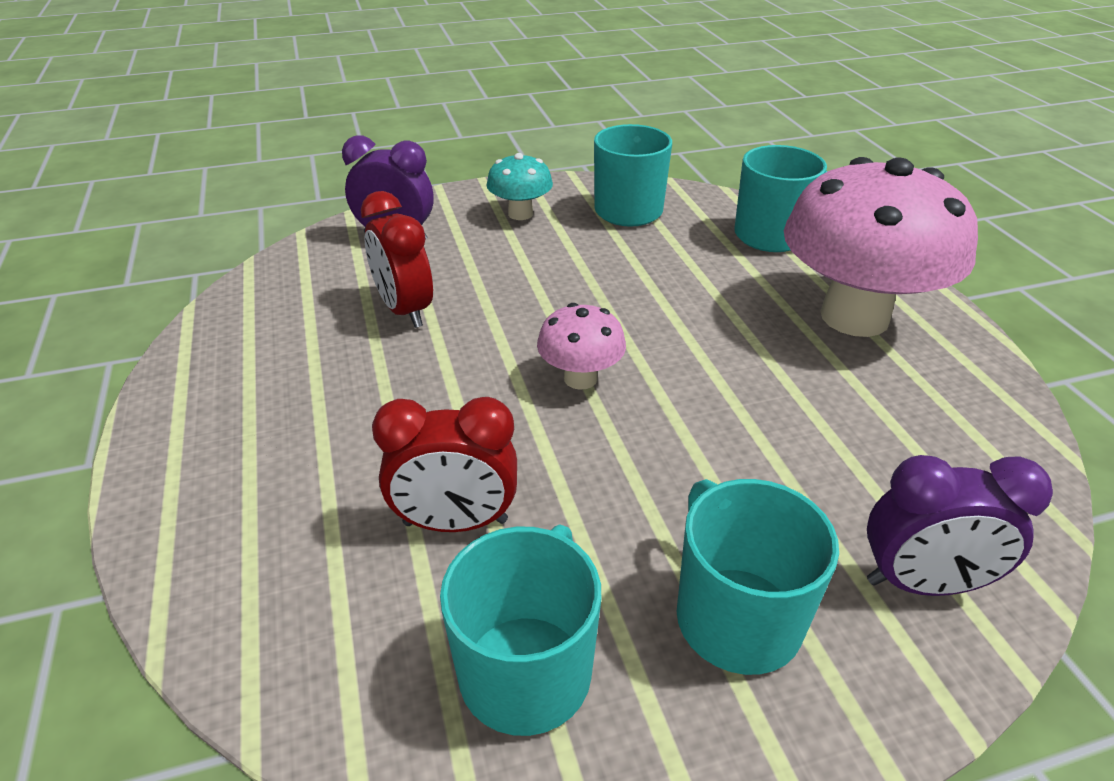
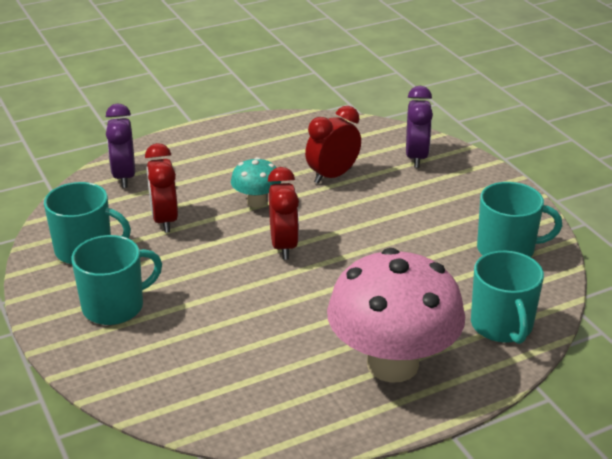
camera: 80 degrees right, 5 degrees down
(520, 214) = (474, 201): turquoise mushroom -> turquoise mushroom (256, 202)
(580, 378) = (284, 246): pink mushroom -> red clock
(922, 583) = (139, 370): purple clock -> purple clock (124, 176)

